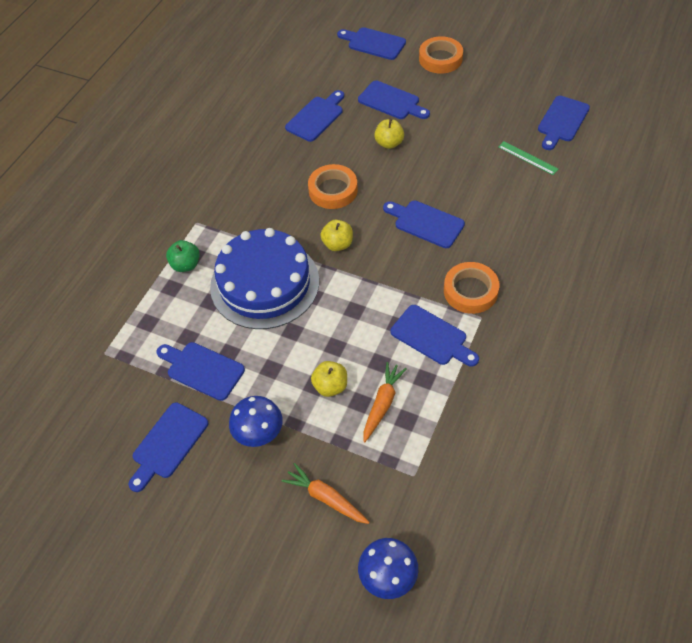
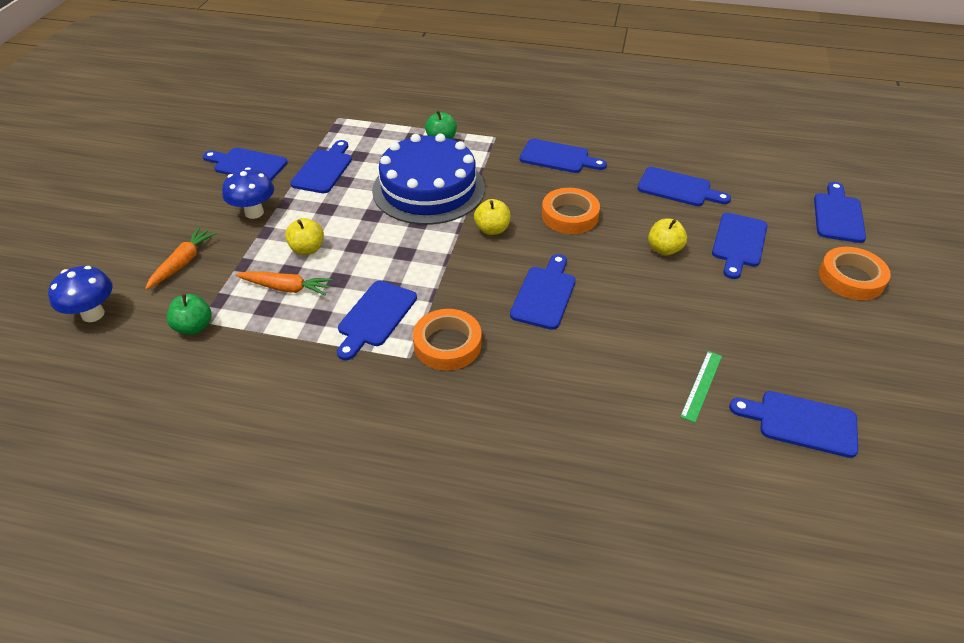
camera: 75 degrees right, 10 degrees down
(247, 183) = (558, 157): none -> blue cutting board
(421, 480) = (194, 327): none -> green apple

